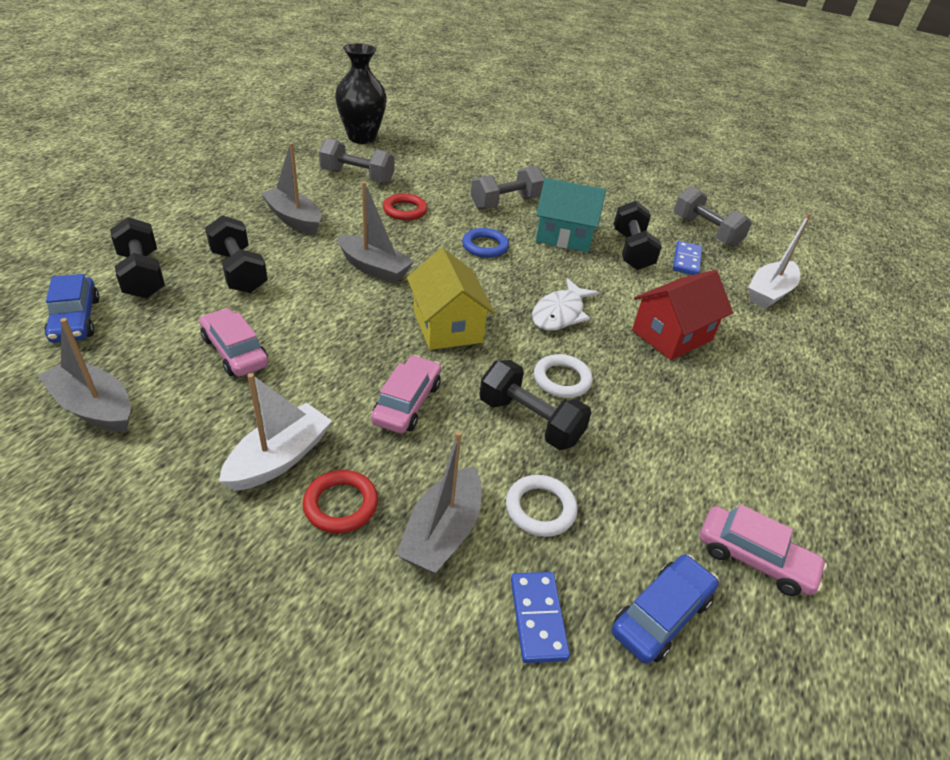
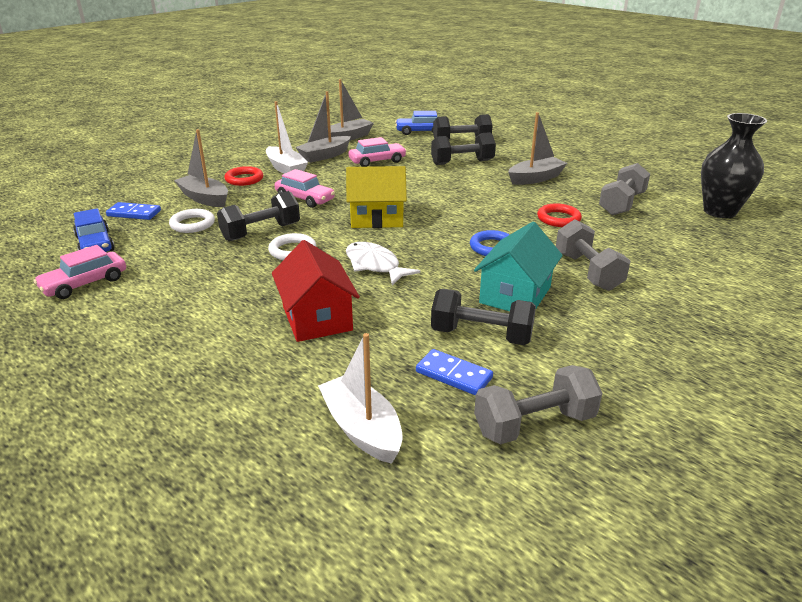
camera: 110 degrees right, 10 degrees down
(374, 268) = (461, 200): grey boat -> grey boat (324, 156)

